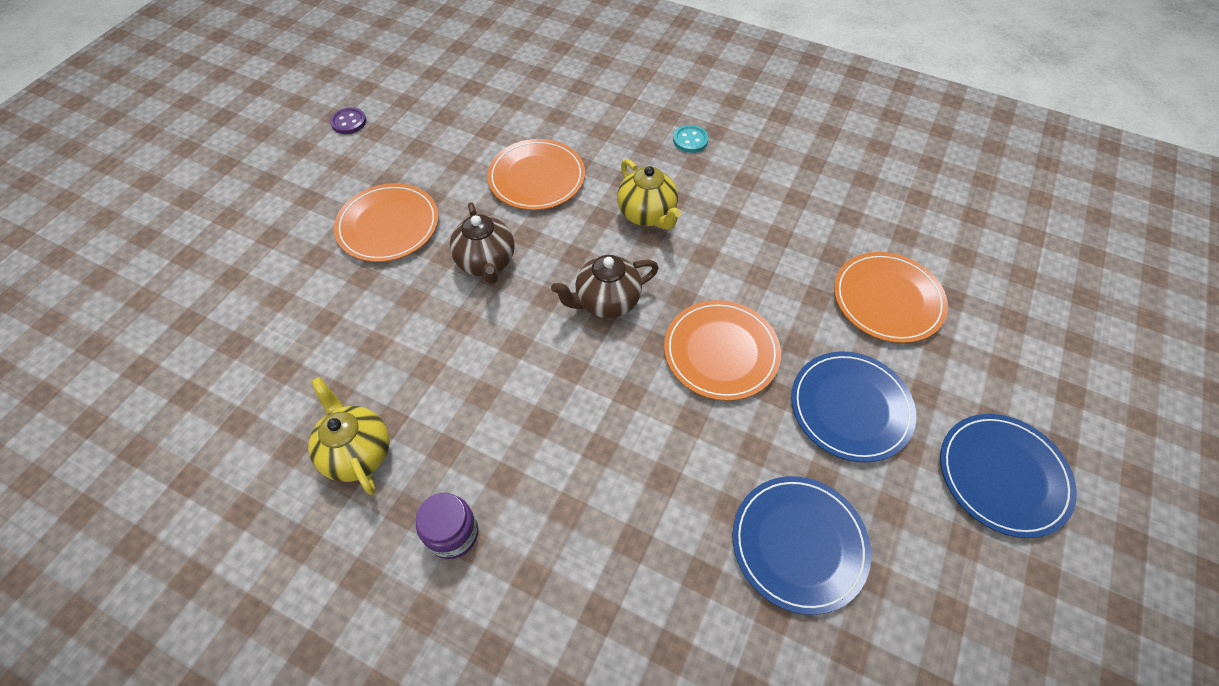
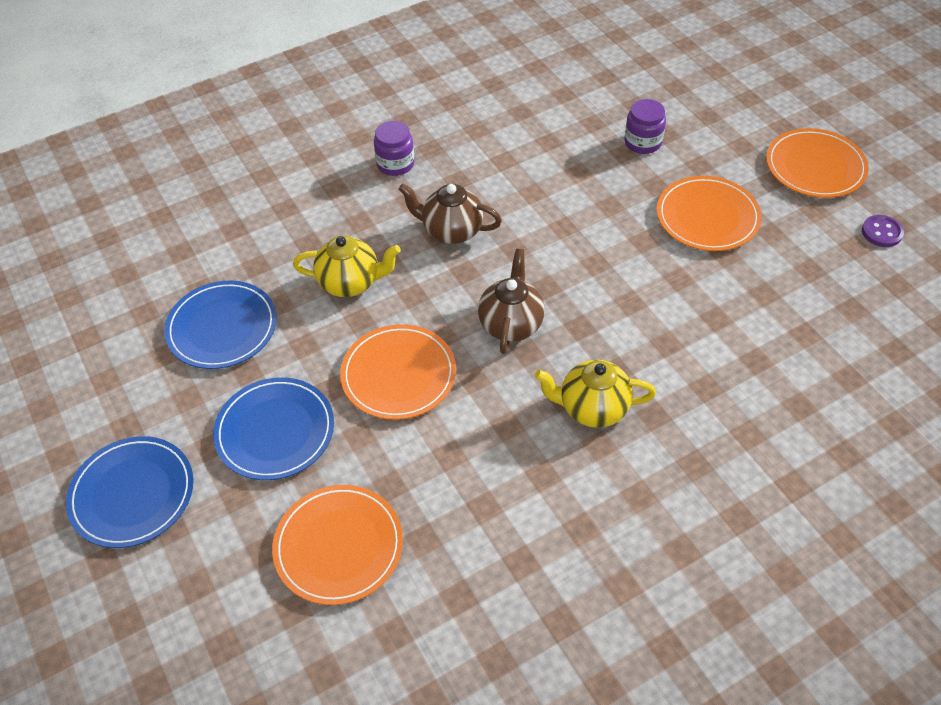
camera: 125 degrees right, 5 degrees down
(299, 312) = (643, 142): none -> purple jar
(358, 452) = (492, 140): yellow teapot -> yellow teapot (350, 283)
(486, 262) = (616, 264): brown teapot -> brown teapot (451, 231)
(536, 178) = (705, 344): orange plate -> orange plate (815, 167)
(690, 140) = (681, 514): turquoise button -> none

